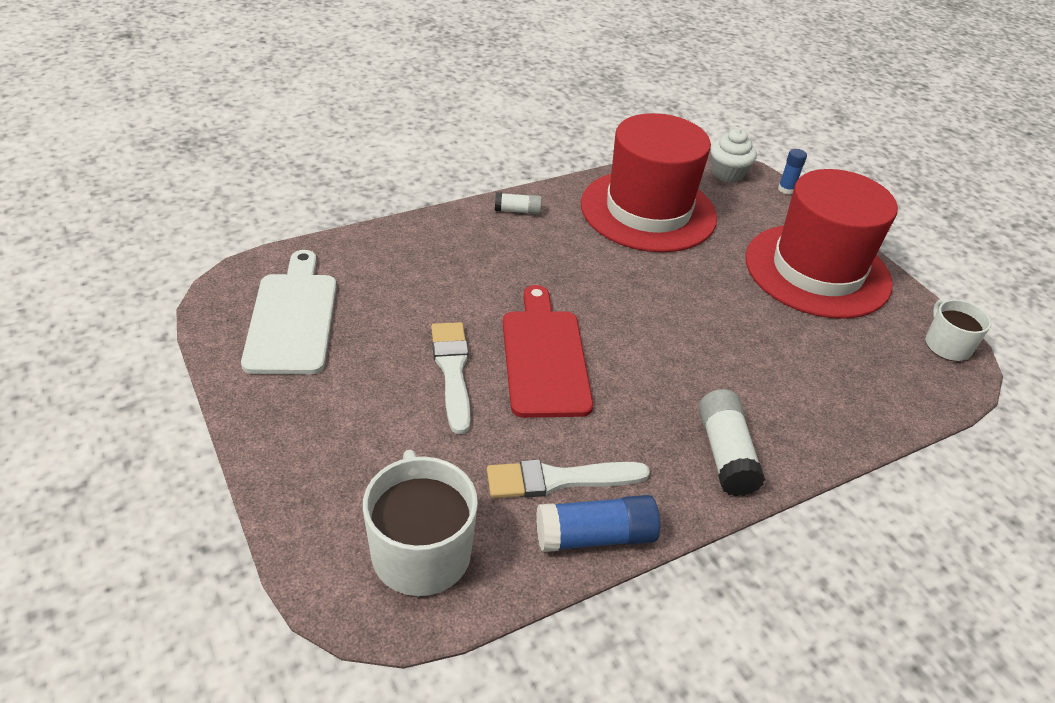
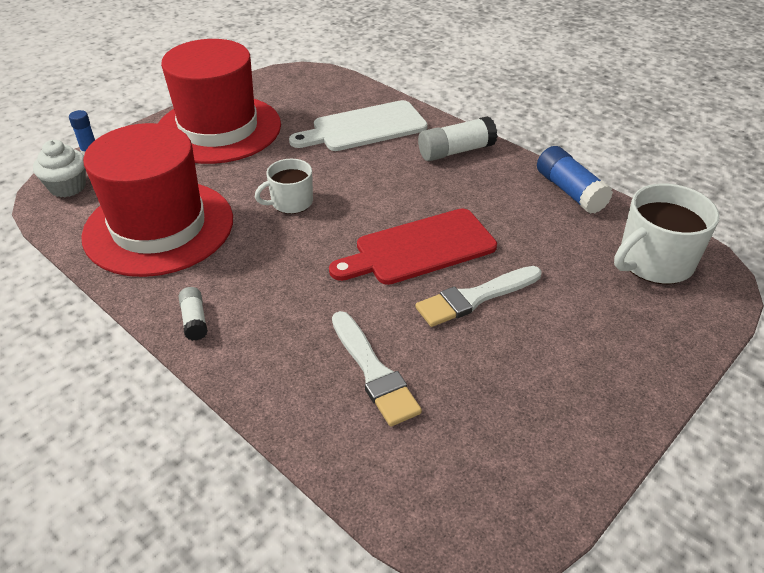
camera: 105 degrees left, 0 degrees up
(292, 318) = (487, 446): white cutting board -> white cutting board (364, 128)
(559, 480) = (539, 215): white brush -> white brush (374, 372)
(947, 345) = (283, 77): white mug -> white mug (291, 202)

